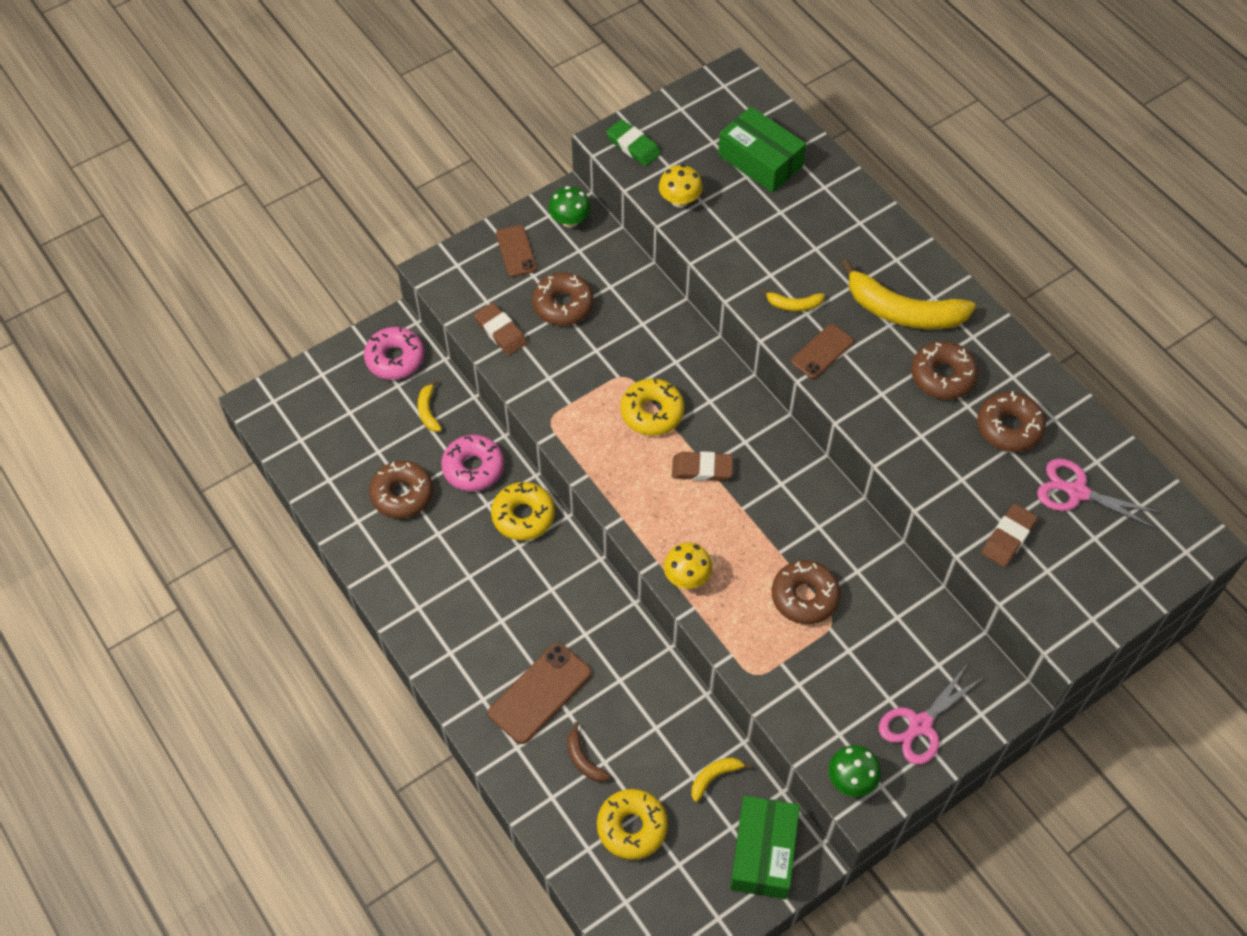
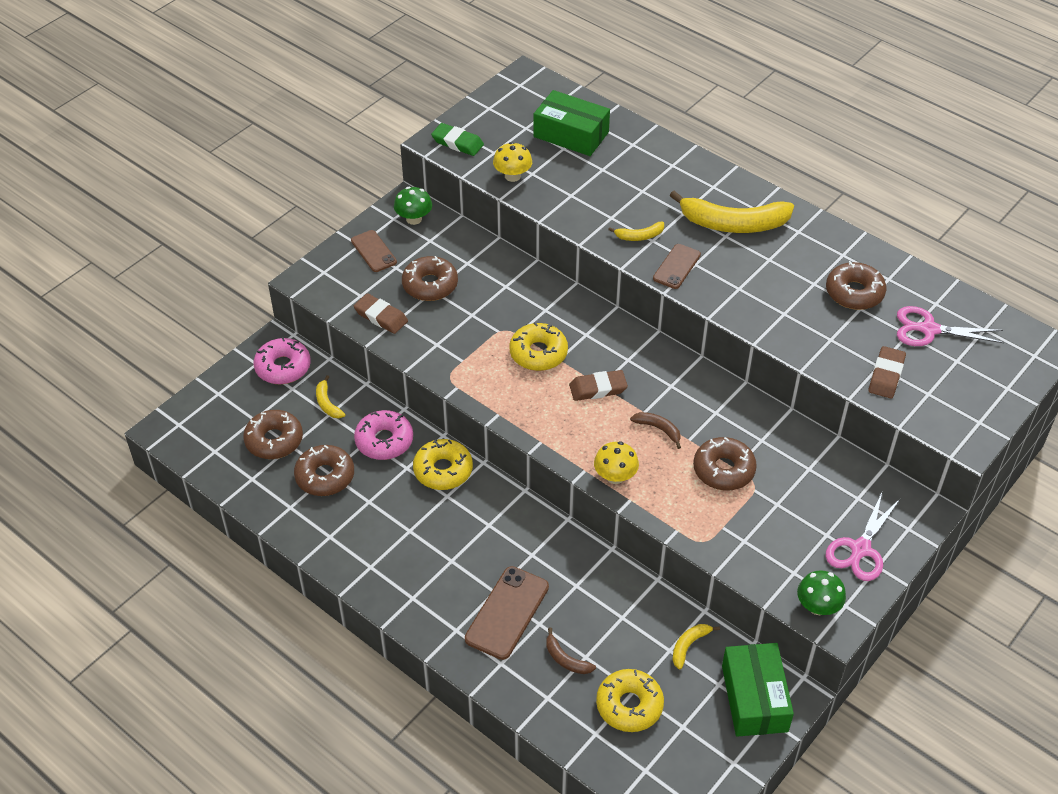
camera: 15 degrees left, 10 degrees down
(751, 532) = (659, 429): none -> brown banana
(942, 376) = (784, 265): brown donut -> brown donut (274, 440)

